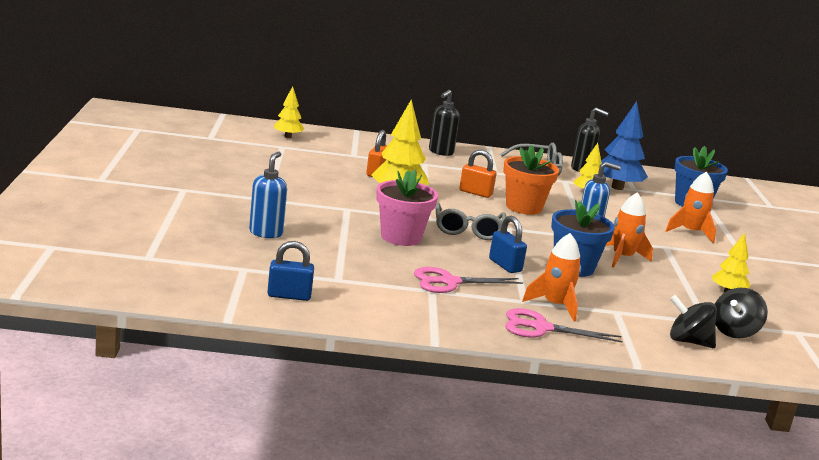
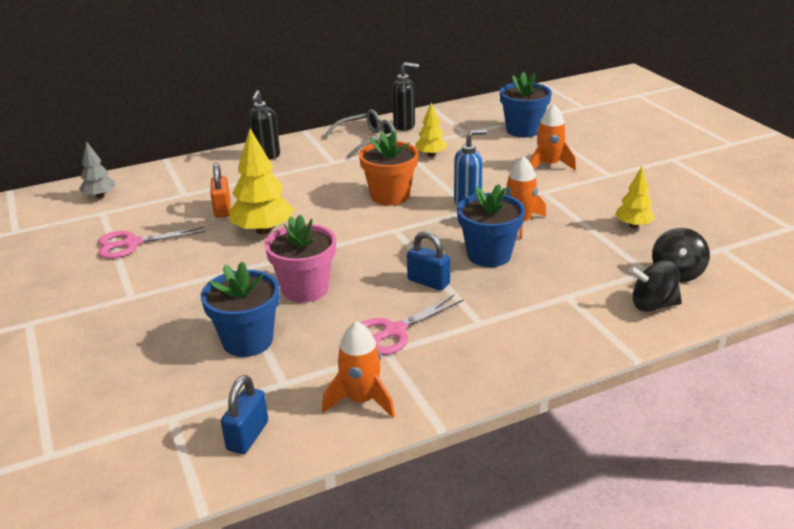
camera: 20 degrees left, 10 degrees up
(266, 233) = (162, 349): blue soap dispenser -> none
(288, 136) = (100, 196): yellow tree -> grey tree
(289, 295) = (248, 436): blue padlock -> blue padlock turned 45 degrees counterclockwise
(331, 249) = (247, 341): none -> blue flower pot
(468, 230) = (361, 249): grey glasses -> none
(475, 193) = (334, 196): orange padlock -> none
(541, 328) = (521, 353): pink scissors -> pink scissors (132, 244)
(555, 305) = (511, 315): orange rocket -> orange rocket (361, 400)
(617, 187) = (450, 136): blue tree -> none

